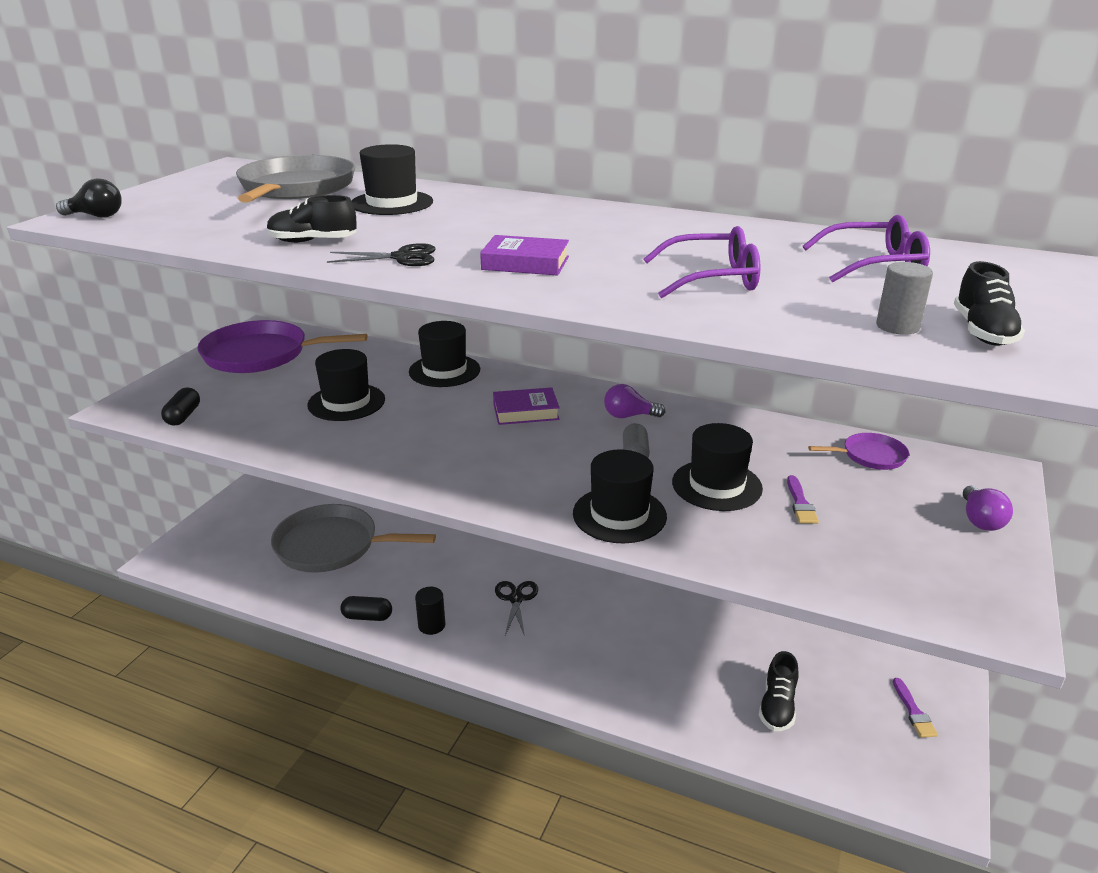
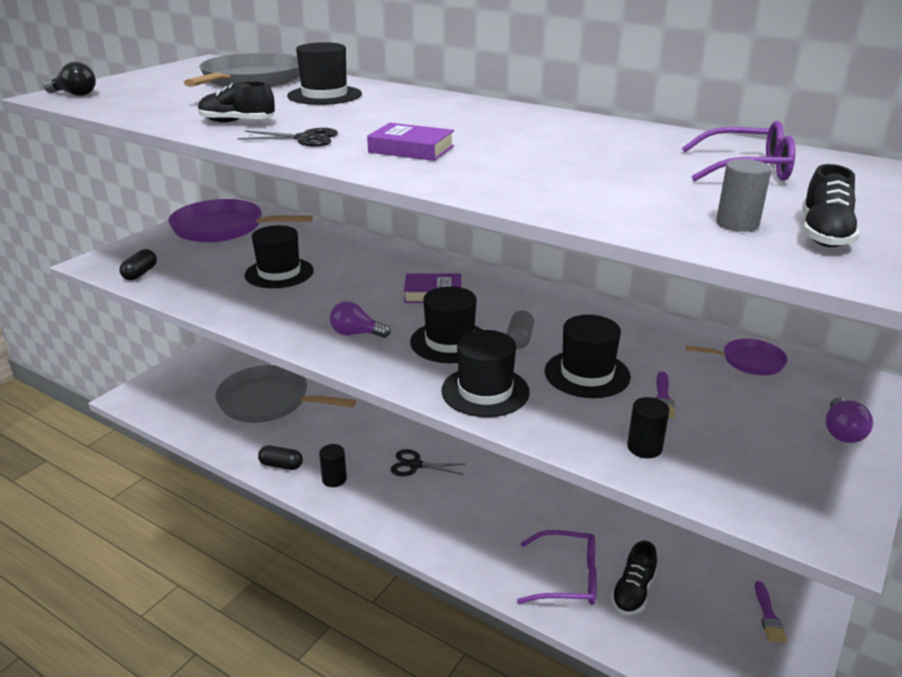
camera: 10 degrees right, 0 degrees up
(444, 371) = (374, 253): black hat -> black hat (449, 342)
(516, 599) = (415, 465): black scissors -> black scissors turned 90 degrees counterclockwise
(629, 416) = (526, 305): purple light bulb -> purple light bulb (356, 334)
(712, 279) = (577, 172): purple glasses -> purple glasses (567, 578)
(800, 557) = (644, 448): none -> black cylinder

